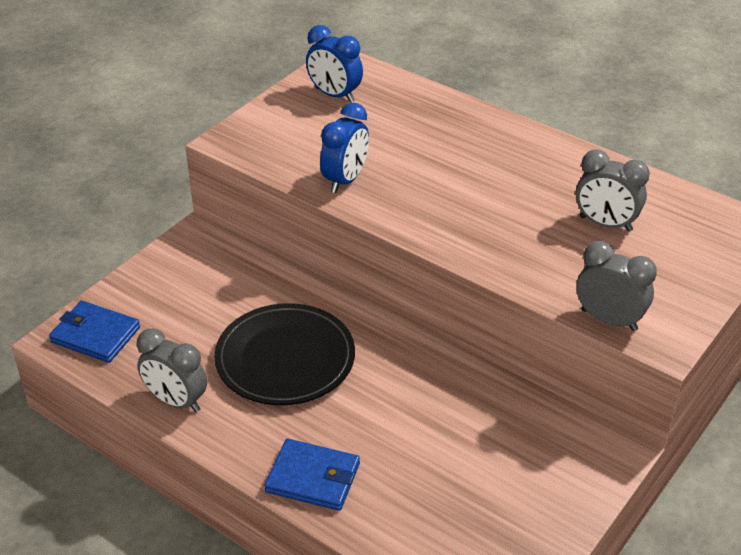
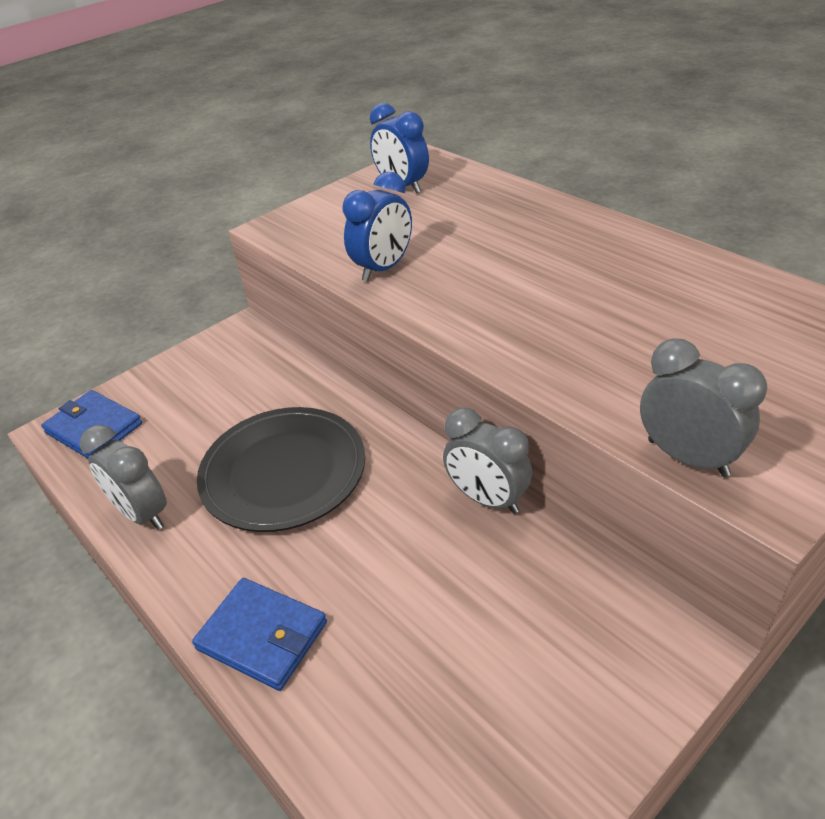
camera: 15 degrees right, 0 degrees up
(605, 224) = (697, 329): grey clock -> grey clock (487, 499)

